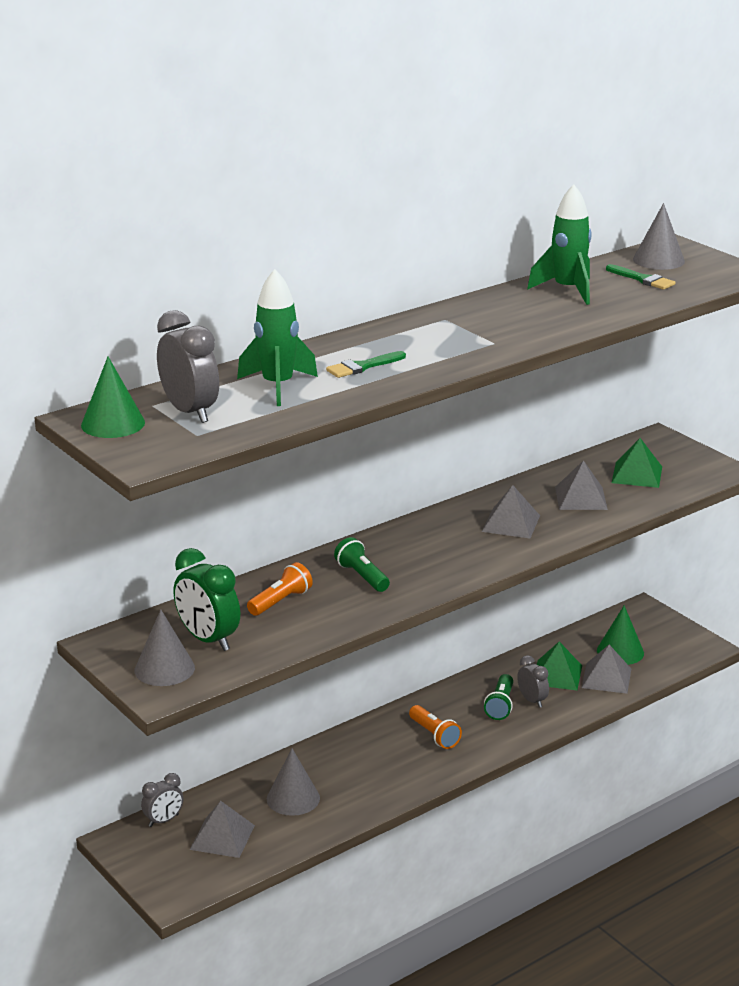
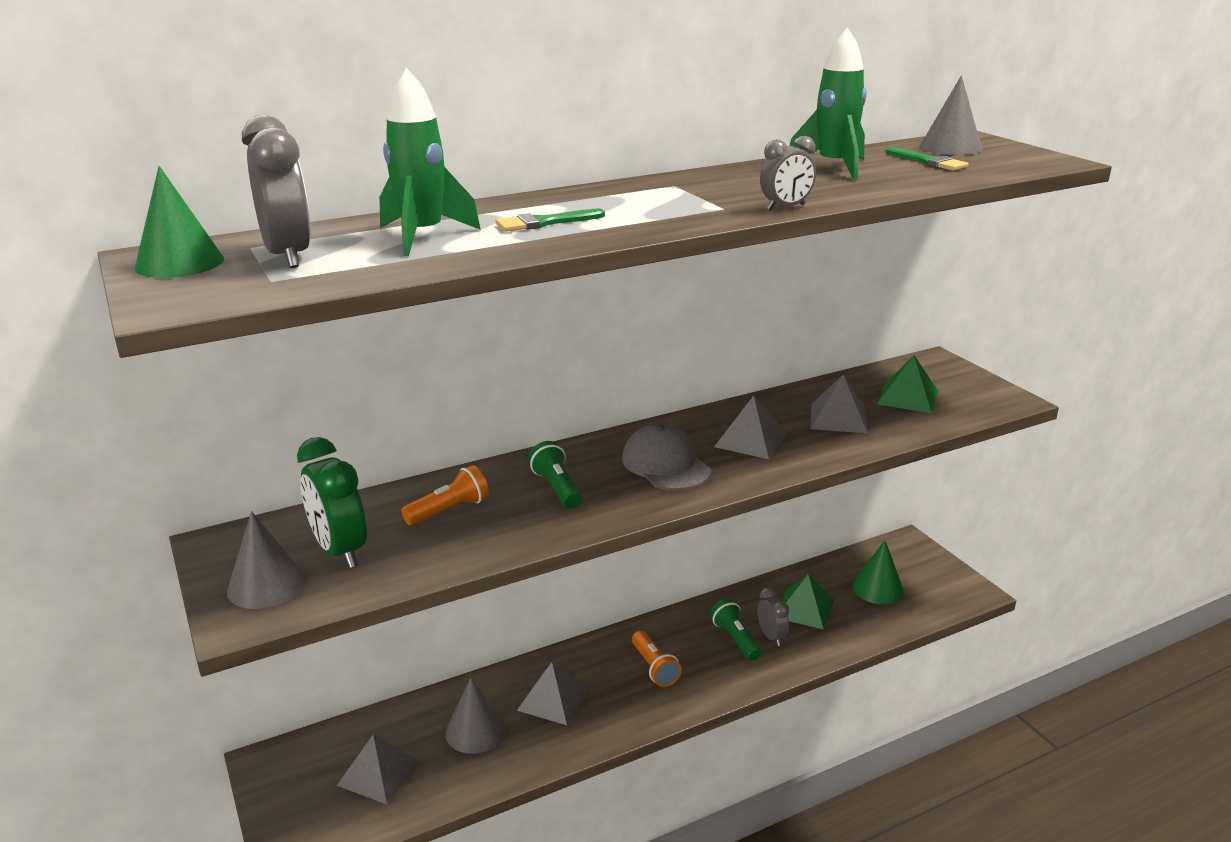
camera: 10 degrees right, 0 degrees up
(163, 820) = (325, 742): grey clock -> grey clock (785, 207)
(446, 550) = (666, 464): none -> grey cap
(500, 705) = (735, 639): green flashlight -> green flashlight turned 135 degrees clockwise
(606, 678) = (858, 618): grey pyramid -> grey pyramid (553, 699)

